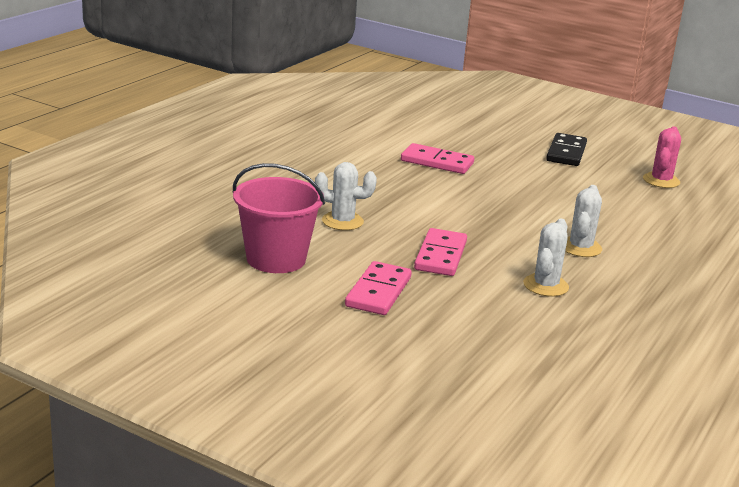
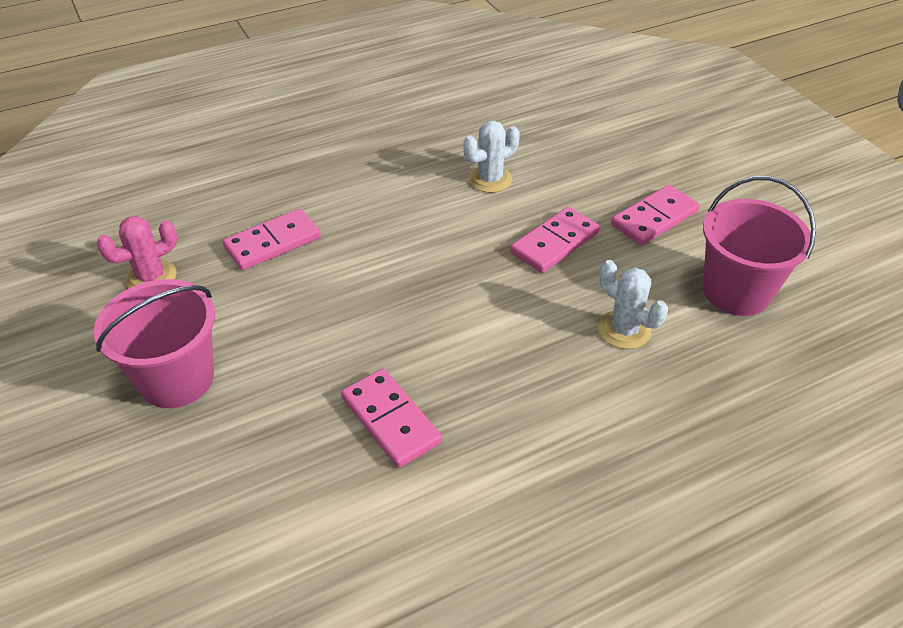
camera: 145 degrees left, 20 degrees up
(566, 153) = (177, 379): black domino -> pink bucket
(580, 248) = (399, 210): white cactus -> none
(627, 210) = (273, 243): none -> pink domino

